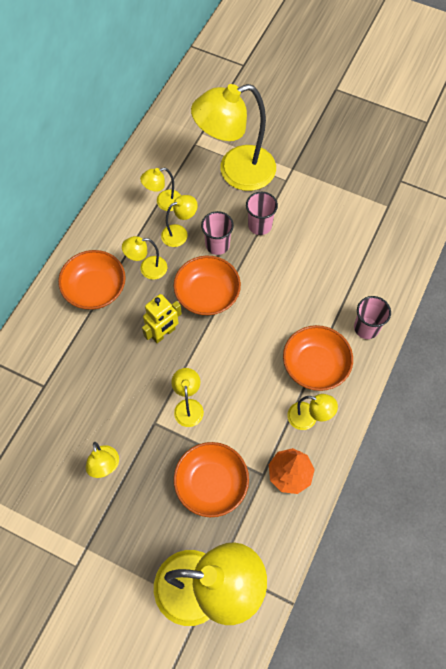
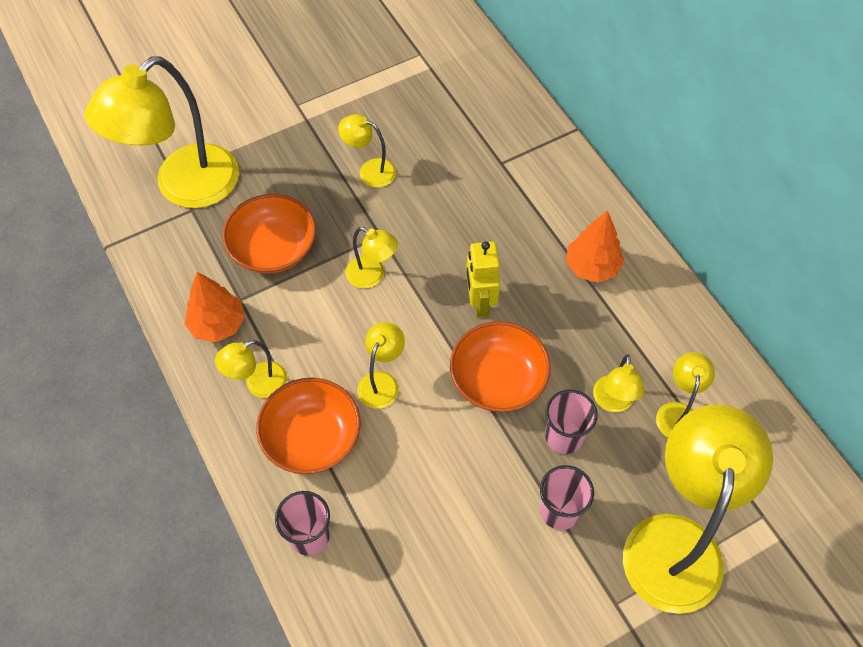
camera: 125 degrees right, 5 degrees down
(95, 289) = (592, 267): orange bowl -> orange tree
(147, 269) = (582, 335): yellow lamp -> yellow lamp (382, 382)

